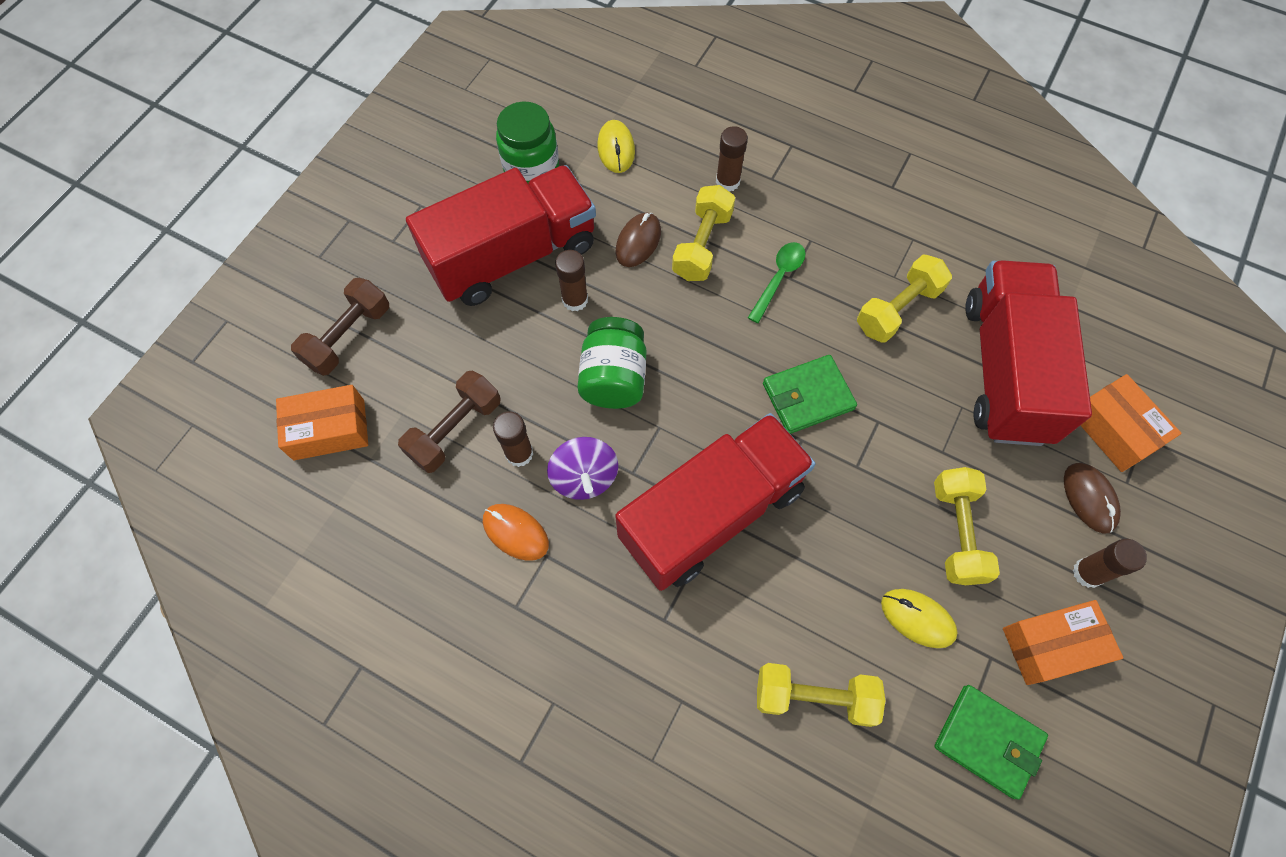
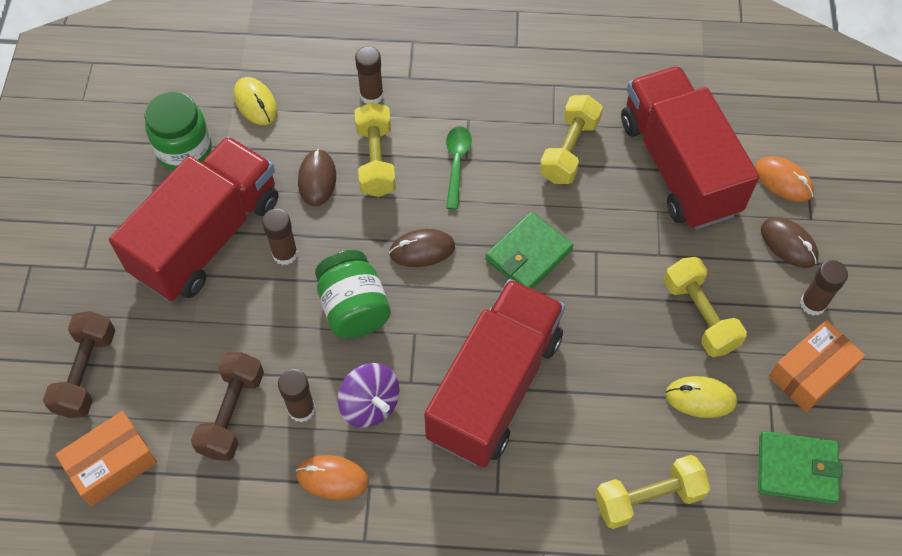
camera: 25 degrees left, 5 degrees down
(705, 349) = (422, 250): none -> brown mouse
(1114, 430) = (783, 181): orange box -> orange mouse

